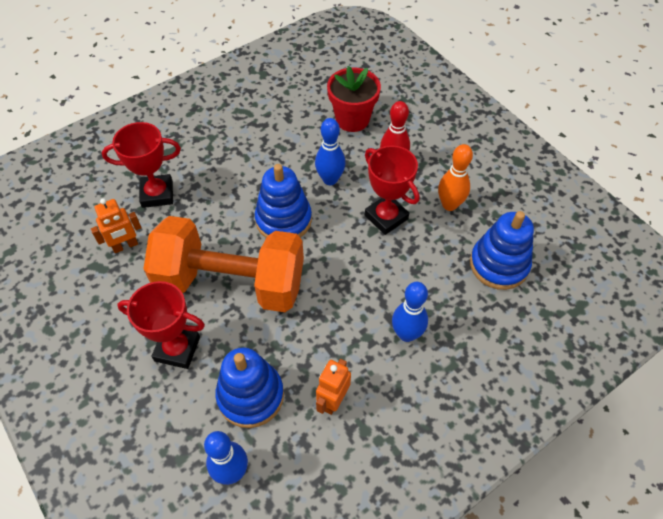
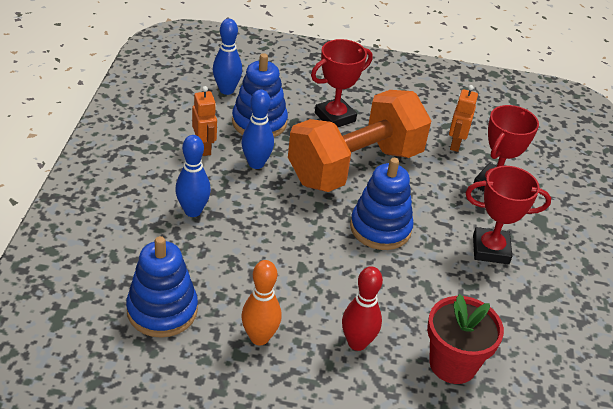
camera: 130 degrees right, 15 degrees down
(330, 179) = (390, 286): blue bowling pin -> blue bowling pin (256, 163)
(386, 217) = (303, 286): red trophy -> red trophy (490, 249)

